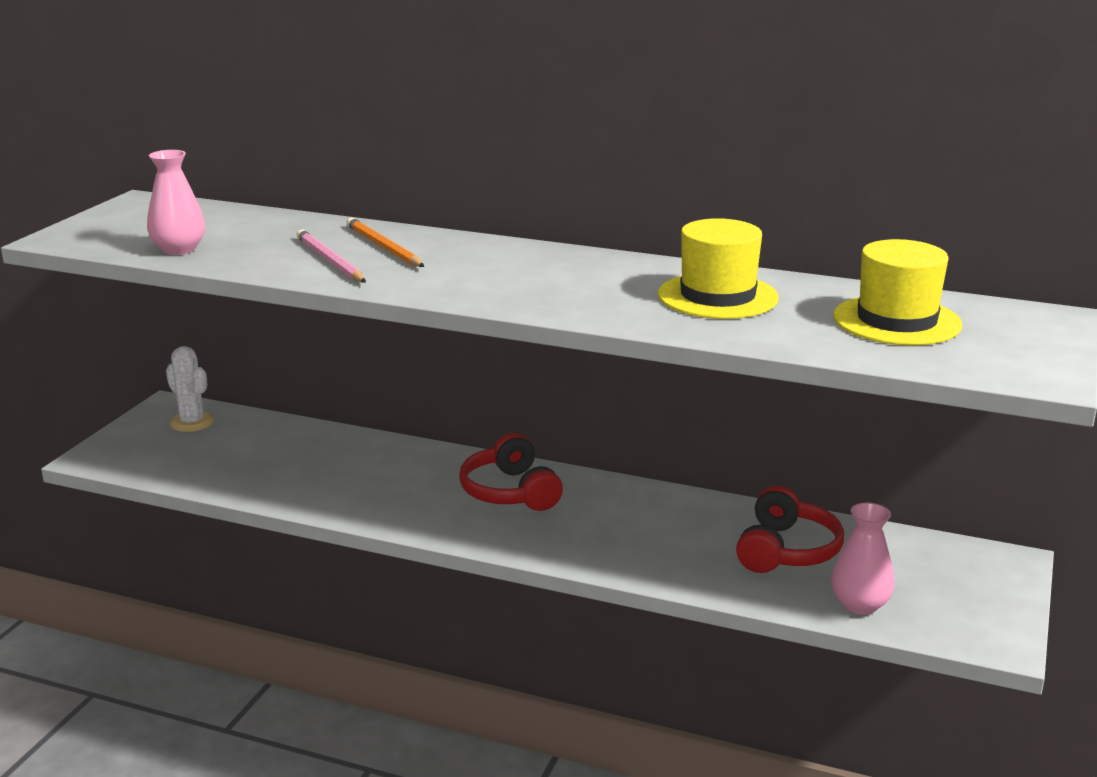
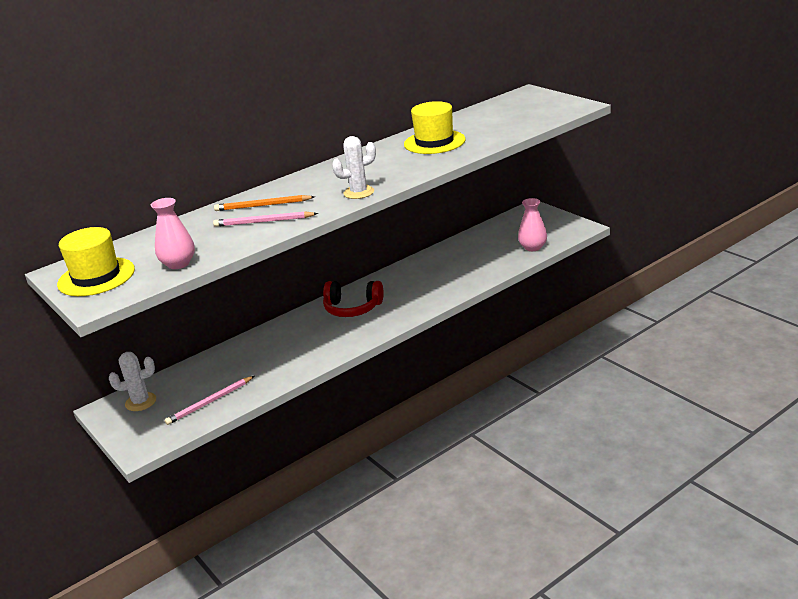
camera: 55 degrees left, 5 degrees up
(210, 467) = (210, 402): none -> pink pencil
(469, 292) = (359, 192): none -> white cactus
(786, 550) = (478, 252): red headphones -> none
(897, 321) = (501, 116): yellow hat -> yellow hat (96, 277)

